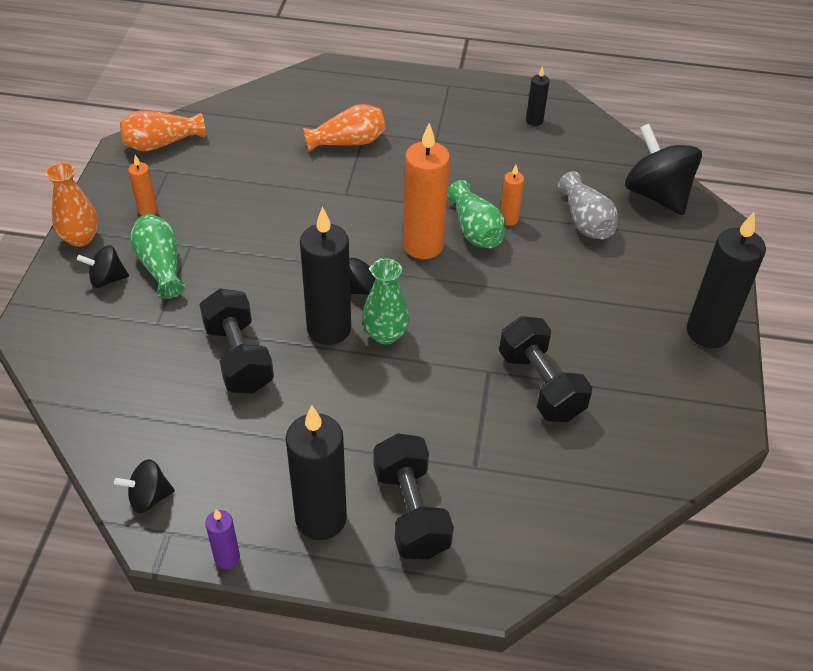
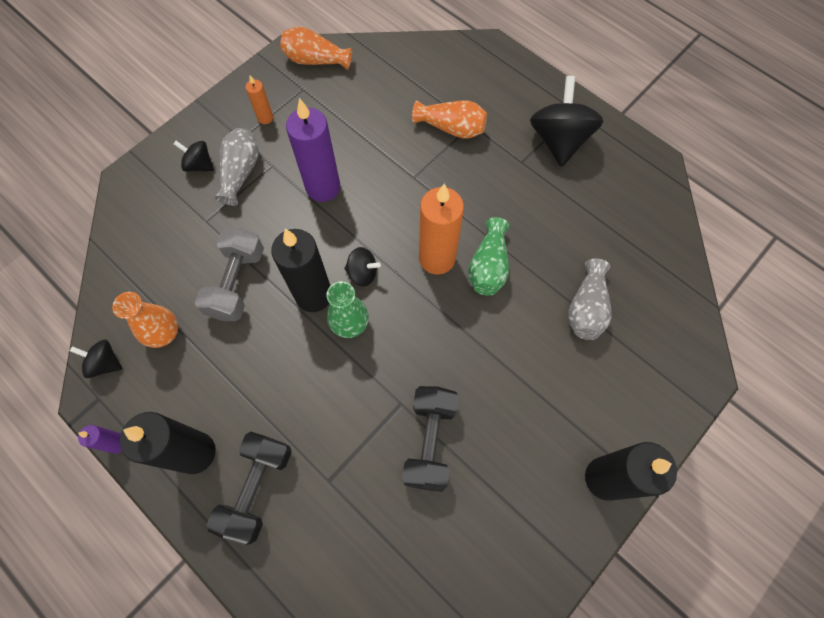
camera: 35 degrees right, 20 degrees up
(80, 238) = (206, 119): orange vase -> orange vase (164, 333)
(161, 266) = (240, 173): green vase -> grey vase
(239, 357) = (237, 283): black dumbbell -> grey dumbbell
(261, 240) = (323, 187): none -> purple candle
(508, 219) = (523, 270): orange candle -> none
(534, 121) = (620, 183): black candle -> none
(656, 194) = (670, 316): black spinning top -> black spinning top (559, 140)

